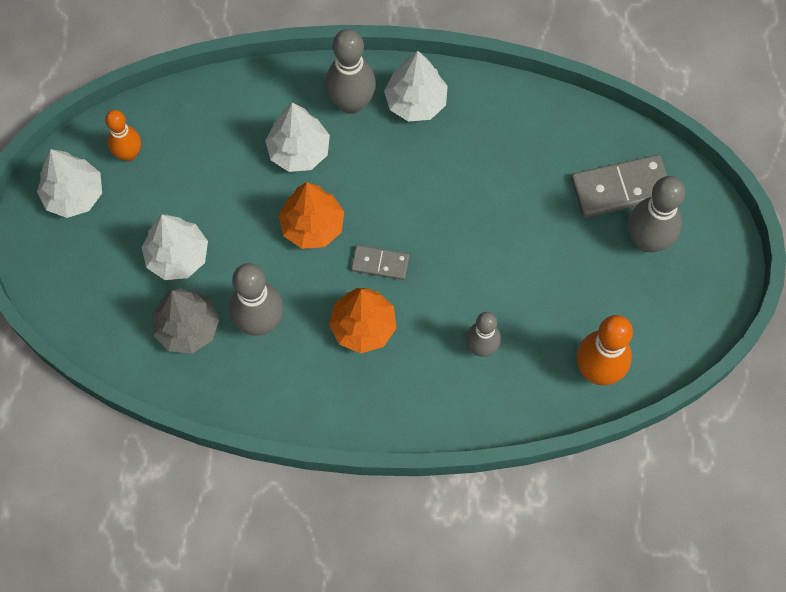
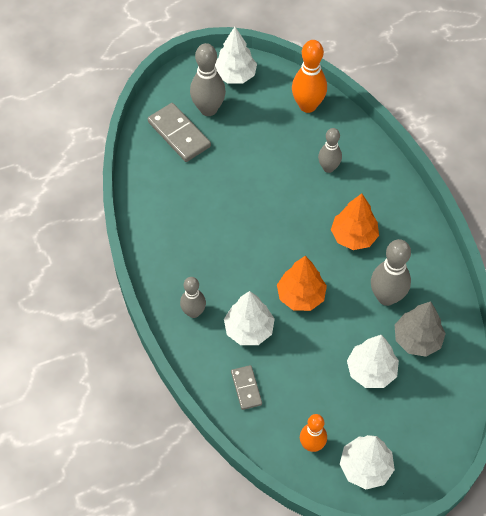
camera: 115 degrees left, 10 degrees down
(351, 103) = (193, 312): grey bowling pin -> grey bowling pin, size x0.65
(380, 263) = (305, 244): grey domino -> grey domino (246, 388)
(416, 102) = (173, 272): white tree -> white tree (235, 75)

